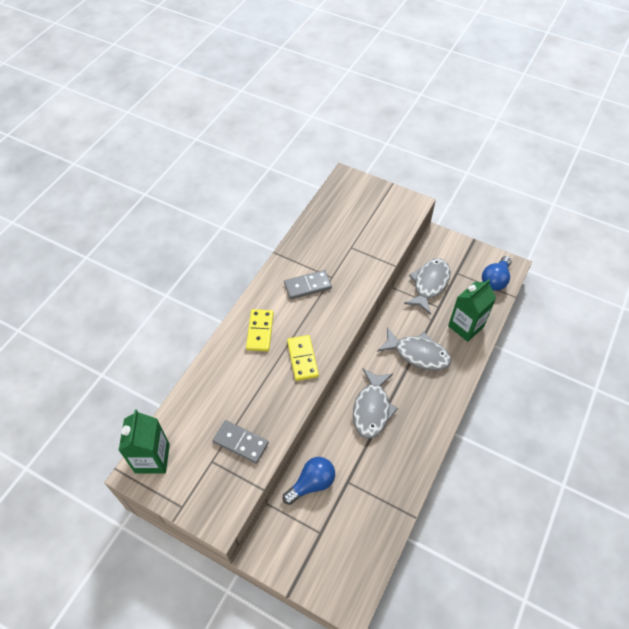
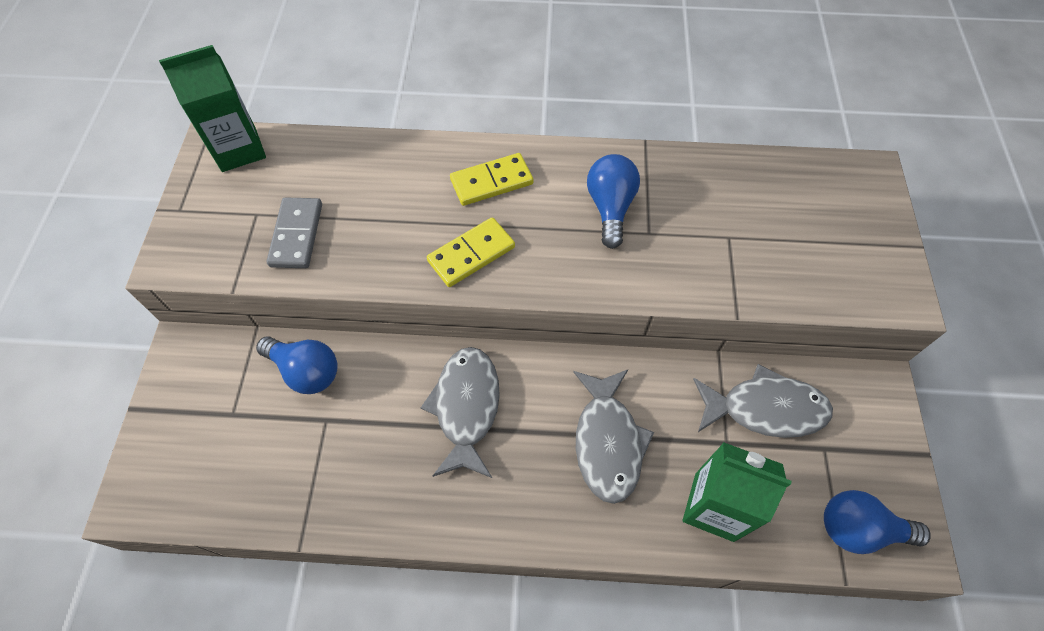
camera: 65 degrees right, 5 degrees up
(307, 286) = (610, 208): grey domino -> blue light bulb
(372, 409) = (466, 407): grey fish -> grey fish turned 105 degrees clockwise

